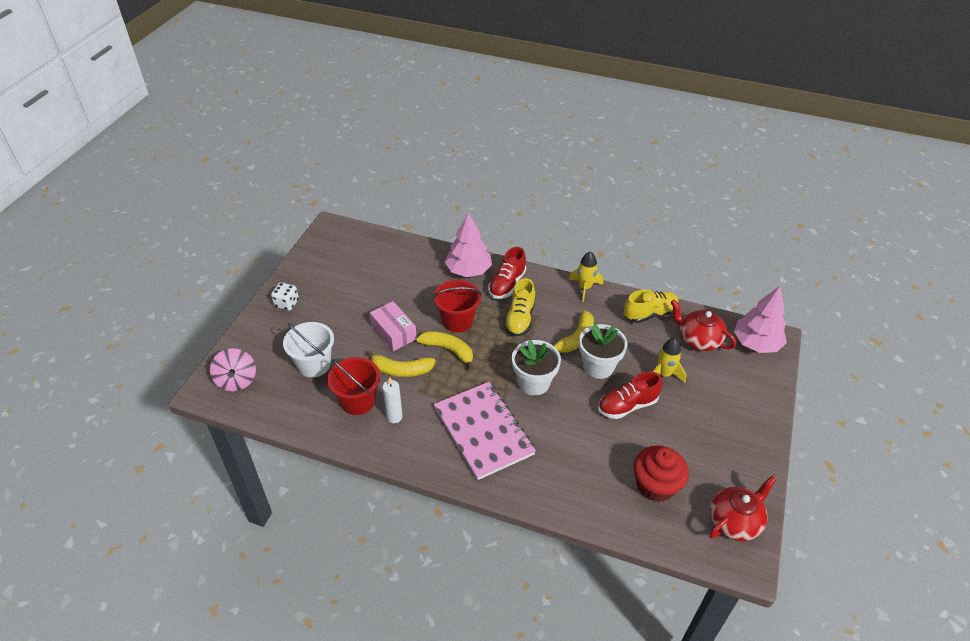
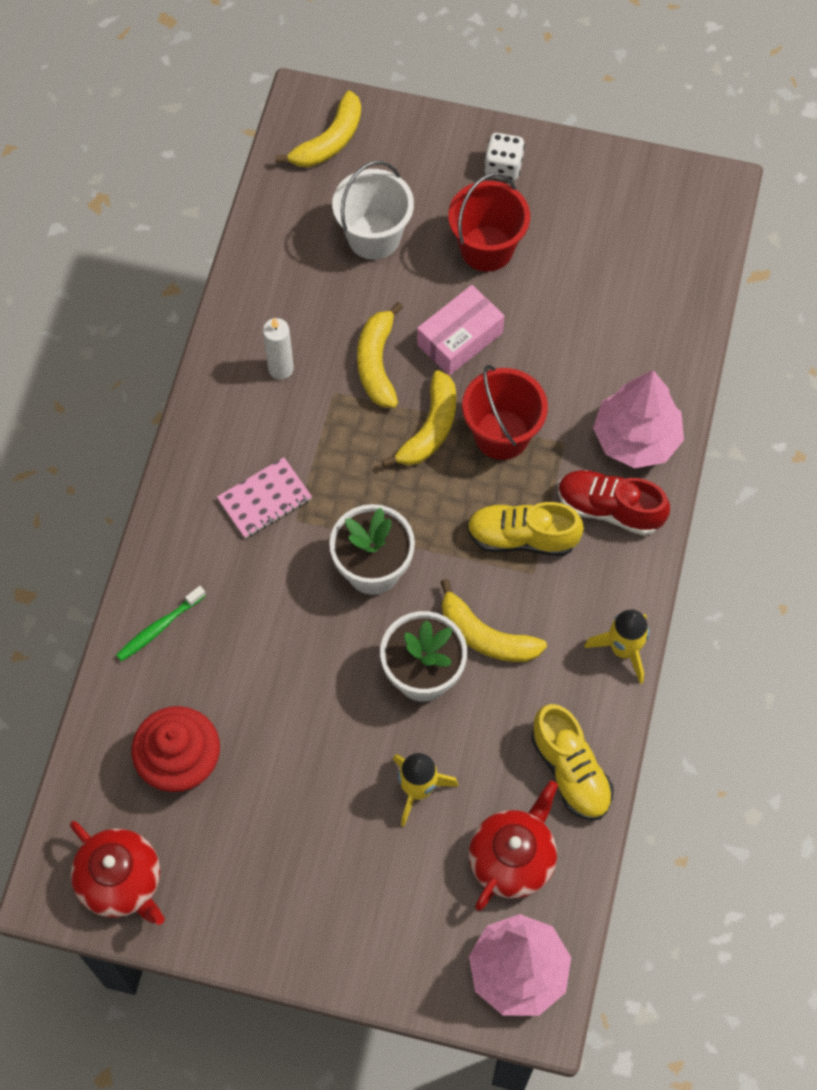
camera: 85 degrees right, 20 degrees up
(237, 380) = (329, 141): pink spinning top -> yellow banana
(358, 401) = (306, 312): red bucket -> red bucket (486, 248)
(483, 431) = (264, 499): pink notebook -> pink notebook, size x0.51
(566, 493) = (159, 627): none -> green toothbrush
(627, 405) = (339, 723): red shoe -> none

